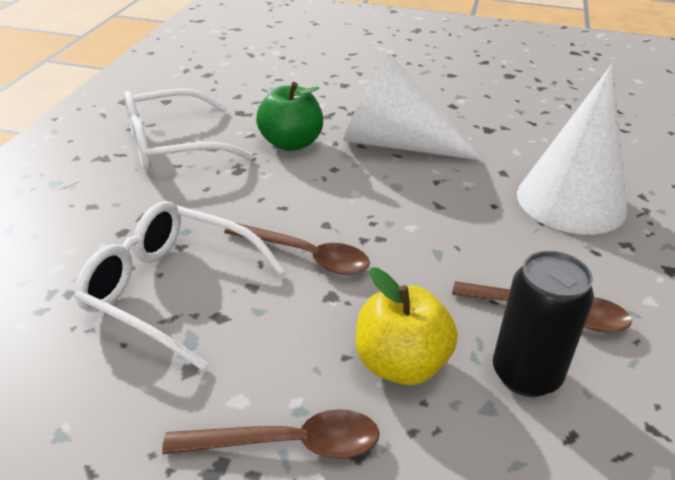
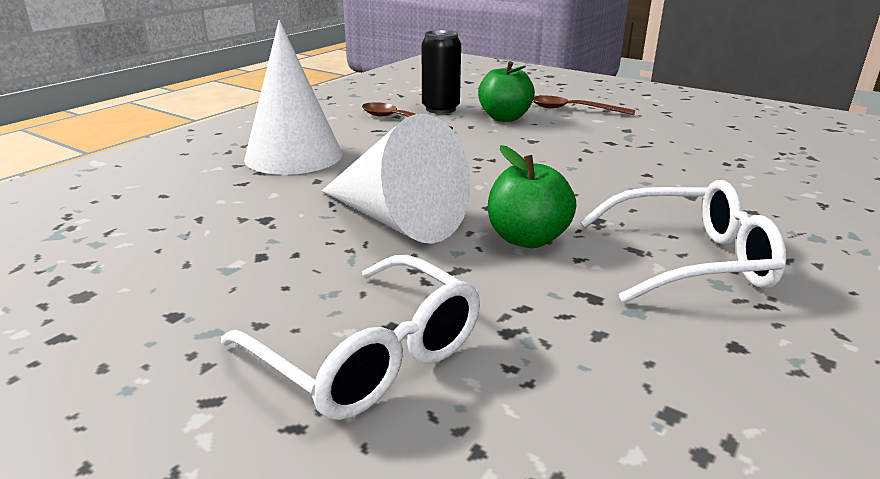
camera: 160 degrees left, 10 degrees down
(171, 290) = (648, 155): white glasses -> white glasses (368, 355)
(306, 256) = (543, 157): brown spoon -> none
(401, 364) = (504, 118): yellow apple -> green apple

